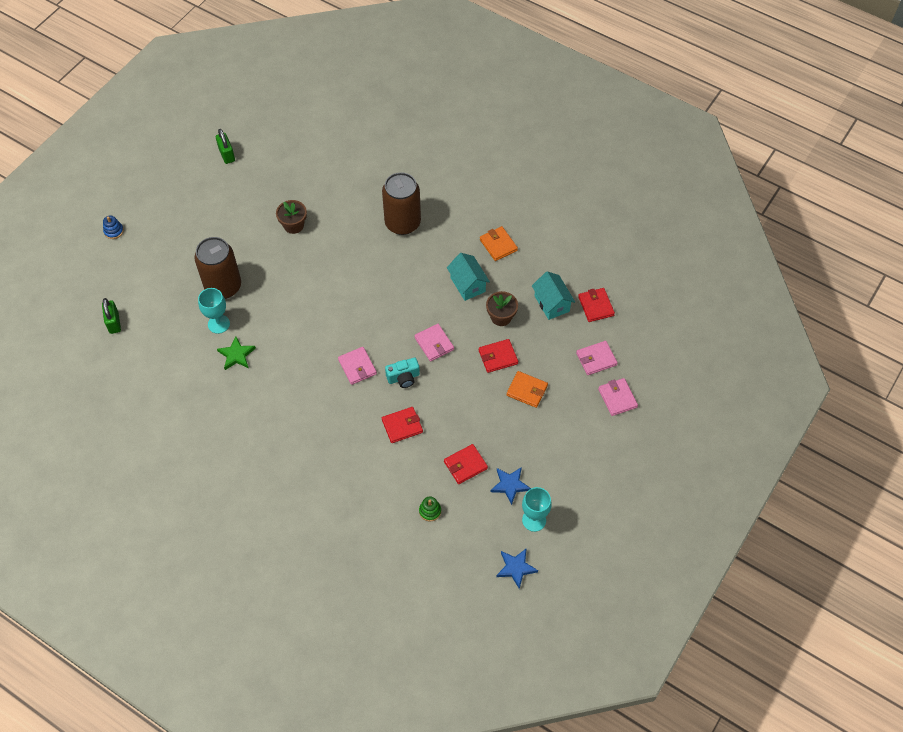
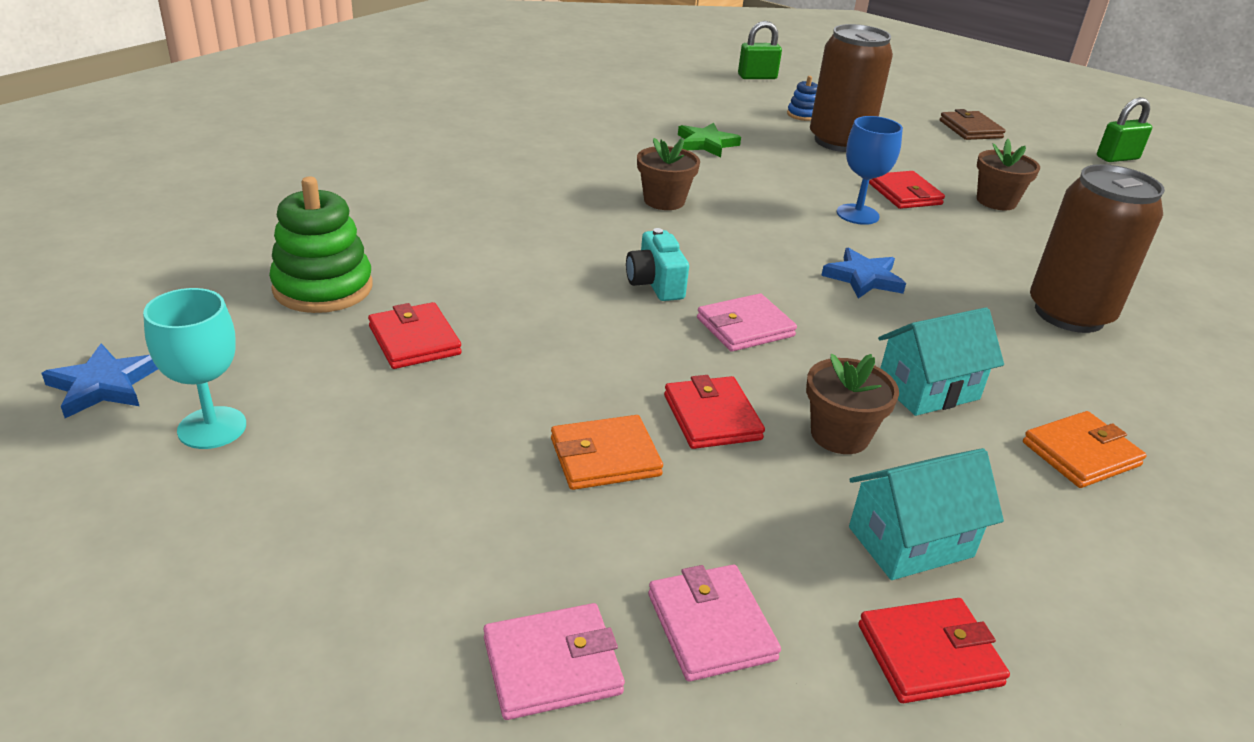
camera: 90 degrees right, 25 degrees down
(114, 231) = (915, 83): blue stacking toy -> blue stacking toy (802, 115)
(193, 216) = (970, 129): none -> brown wallet
(218, 324) = (765, 135): turquoise goblet -> none
(317, 375) = (664, 201): none -> brown flower pot
(319, 289) = (857, 214): none -> blue goblet
(357, 367) = (682, 238): pink wallet -> none
(402, 426) = (537, 273): red wallet -> red wallet (905, 194)
(430, 511) = (323, 288): green stacking toy -> green stacking toy, size x2.00
(510, 485) = (332, 399): blue star -> blue star (863, 278)
(527, 390) = (605, 457): orange wallet -> orange wallet turned 45 degrees clockwise

